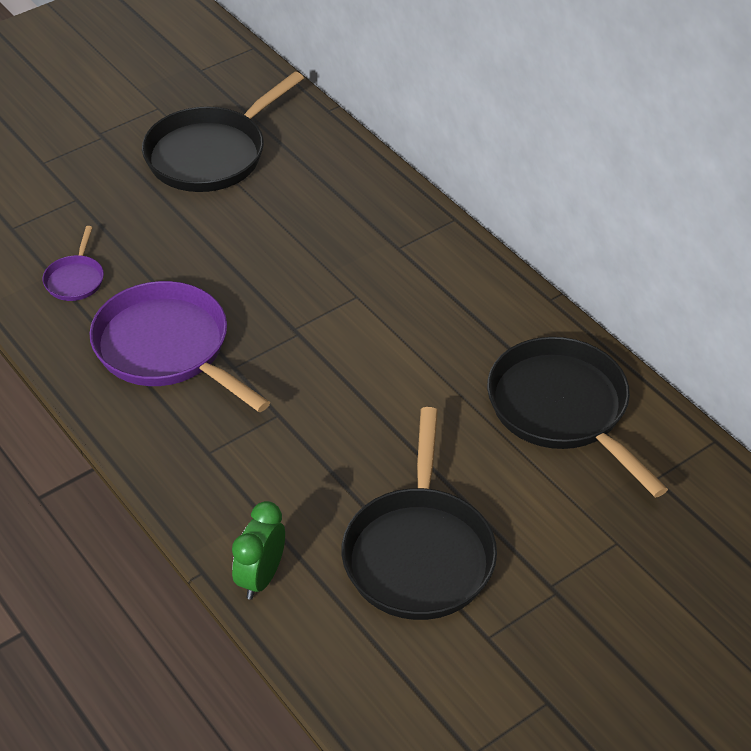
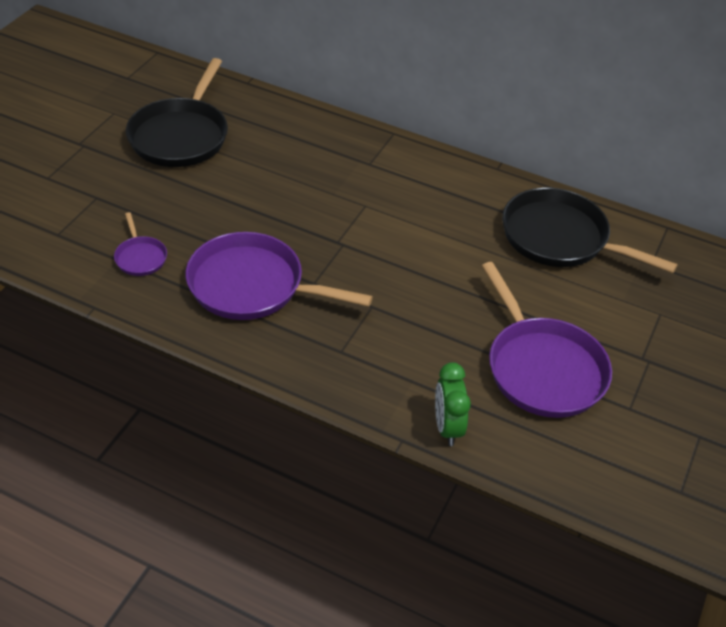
camera: 30 degrees left, 0 degrees up
(419, 553) = (542, 368): black pan -> purple pan

